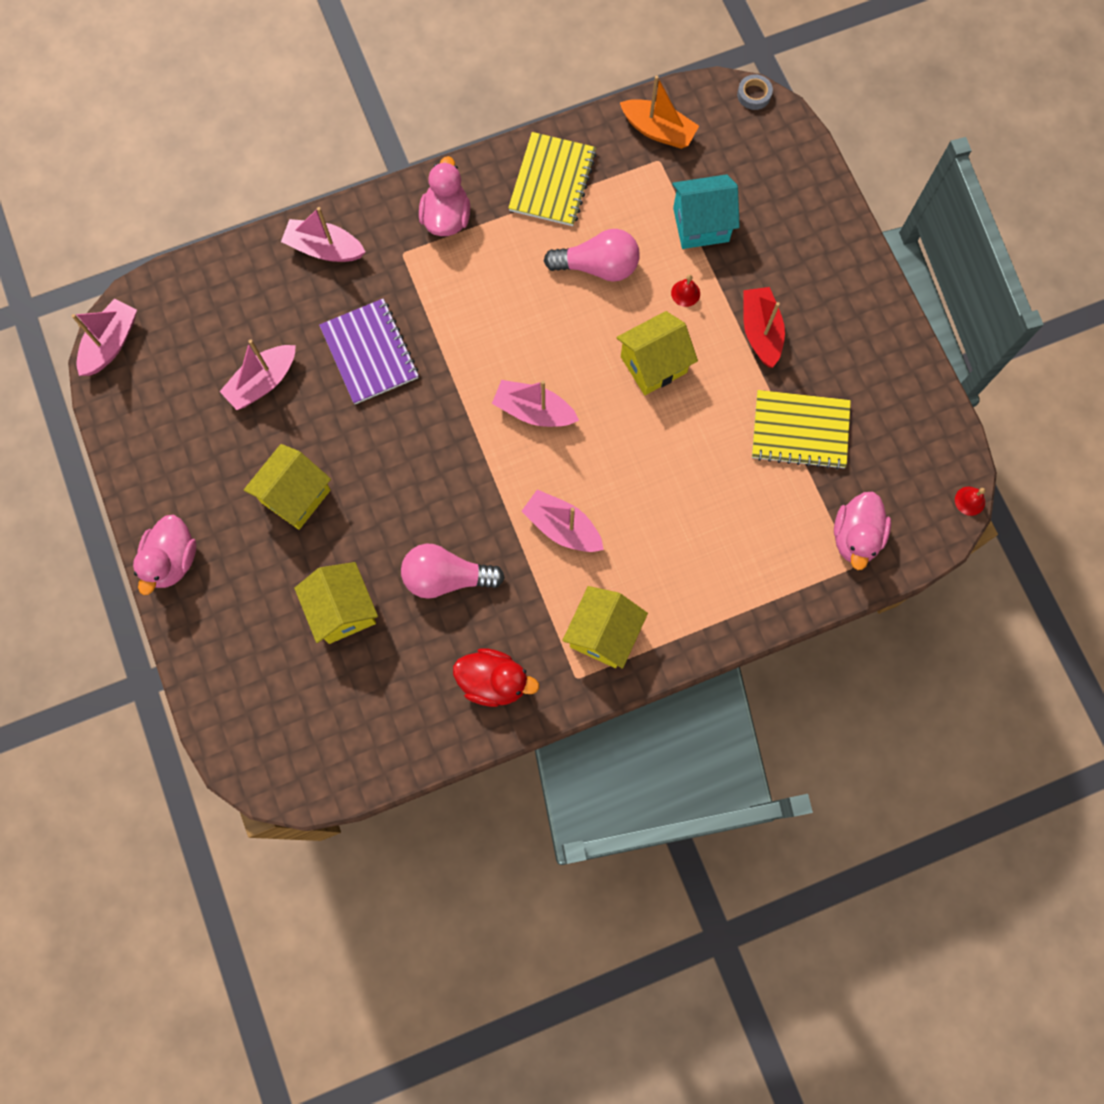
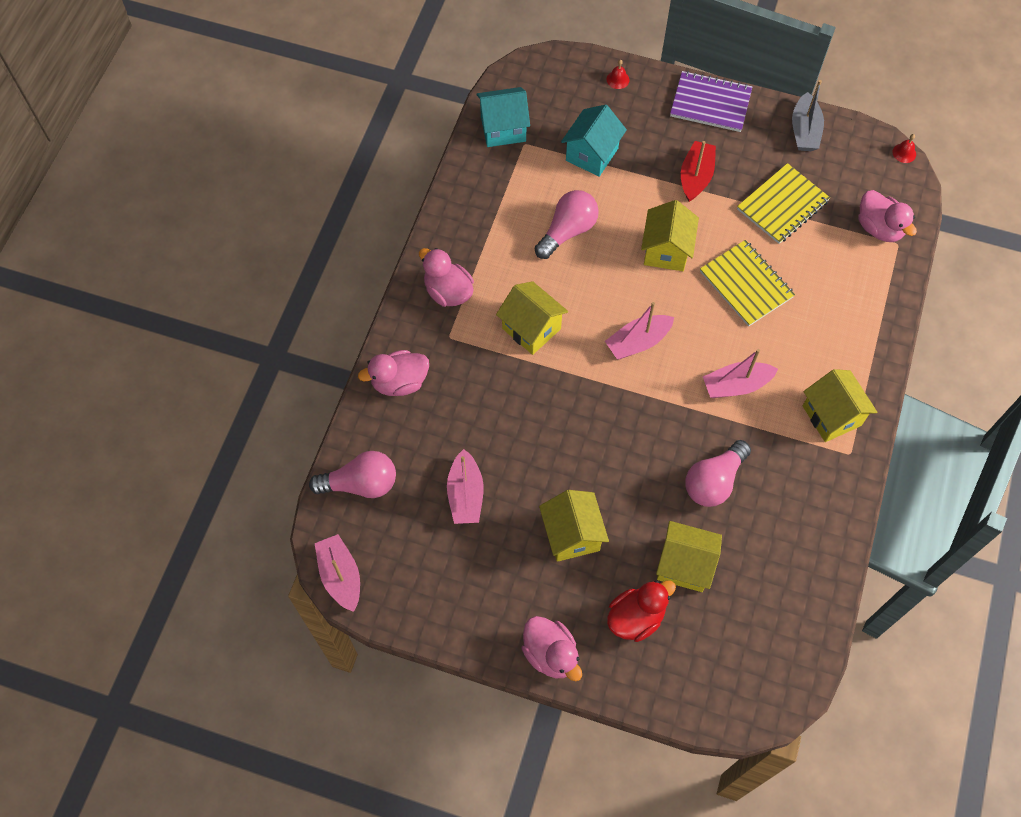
camera: 50 degrees left, 10 degrees down
(205, 293) = (361, 484): none -> pink light bulb
(324, 248) = (399, 382): pink boat -> pink duck
(369, 353) = (505, 410): purple notebook -> purple notebook (710, 103)
(469, 312) = (531, 328): none -> yellow house
(494, 681) = (813, 506): red duck -> red duck (636, 617)
(552, 181) = (481, 212): yellow notebook -> yellow notebook (746, 284)
(658, 131) = (503, 129): orange boat -> turquoise house
(685, 293) = (632, 197): red bell -> red bell (618, 79)
(754, 94) = (528, 61): grey tape -> none
(760, 331) = (696, 176): red boat -> red boat turned 75 degrees clockwise
(907, 390) = (804, 131): none -> grey boat

